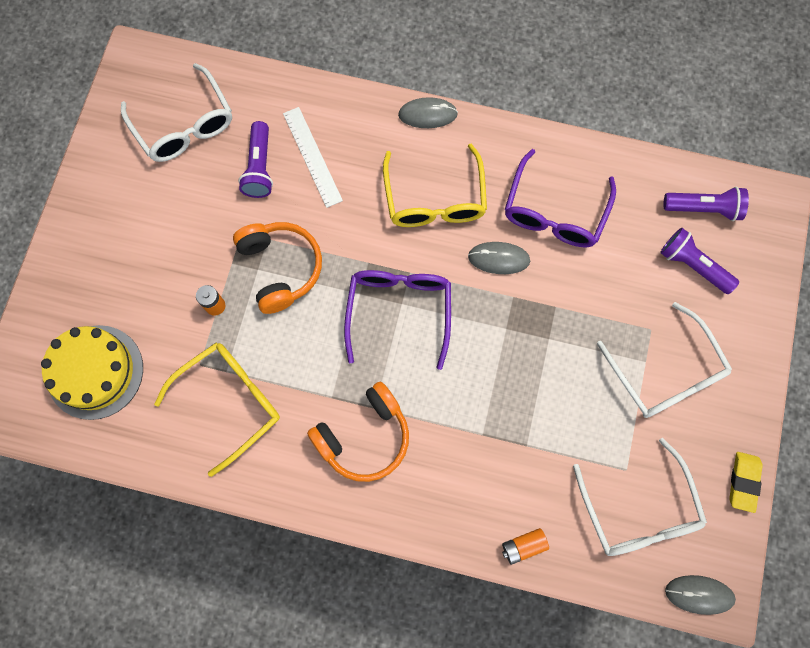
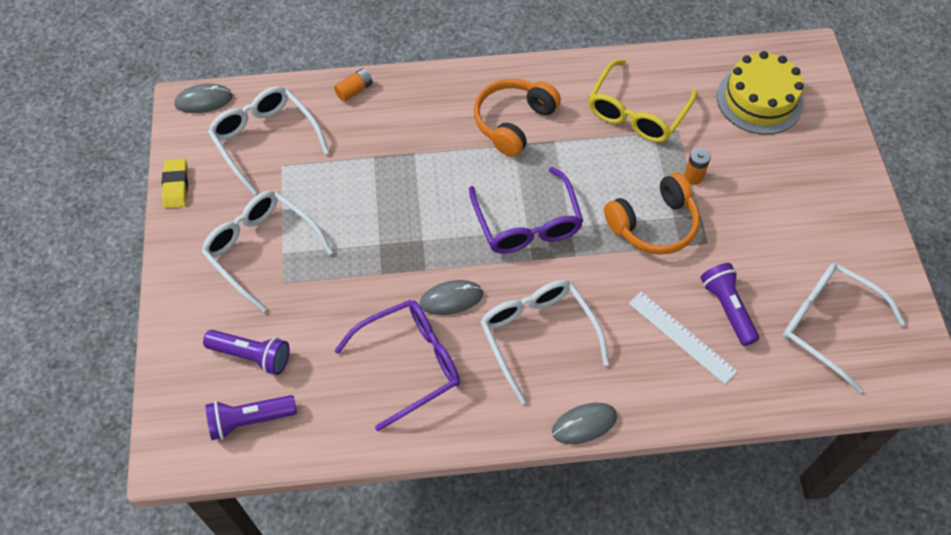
camera: 160 degrees right, 15 degrees down
(280, 268) = (653, 224): orange headphones -> orange headphones turned 75 degrees counterclockwise
(435, 199) = (537, 335): yellow glasses -> white glasses
(554, 212) = (410, 363): purple glasses -> purple glasses turned 60 degrees clockwise

